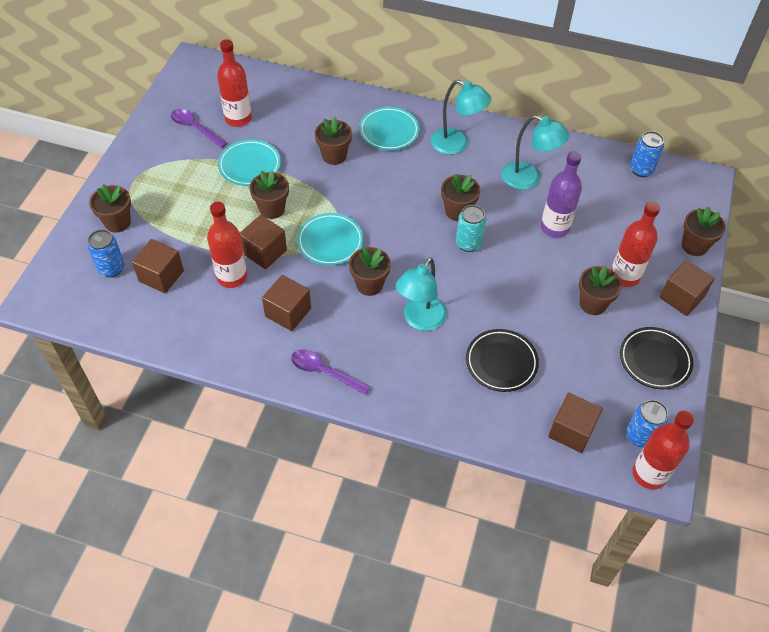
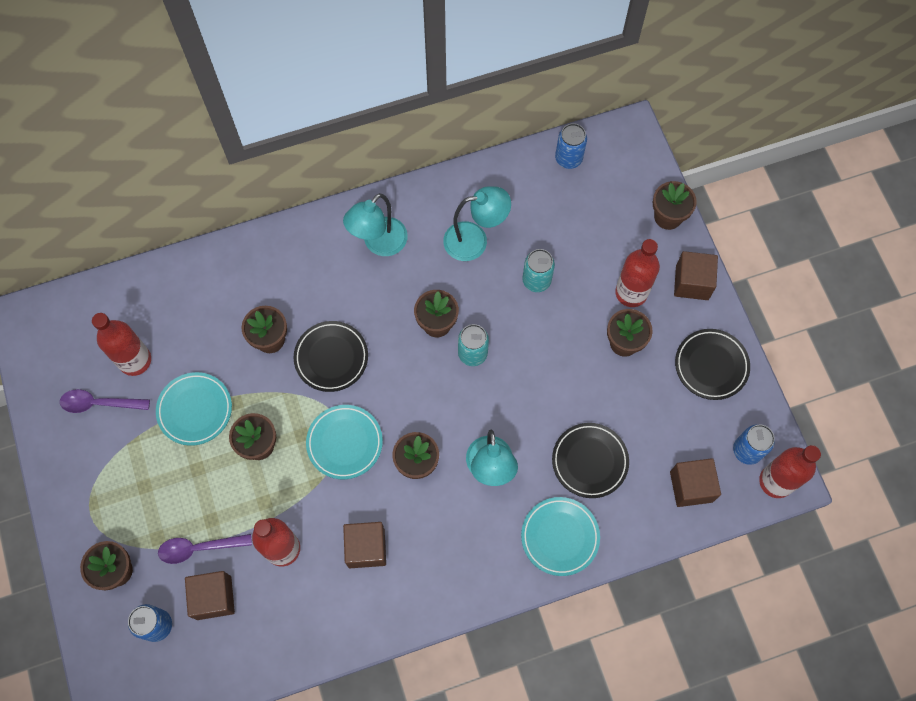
camera: 35 degrees left, 15 degrees up
(264, 252) = (291, 499): brown cube -> none
(324, 372) = (447, 584): purple spoon -> purple spoon (199, 548)
(365, 189) = (331, 358): none -> black plate
(389, 131) = (301, 272): turquoise plate -> turquoise plate (560, 537)
(456, 144) = (379, 244): turquoise lamp -> turquoise lamp turned 135 degrees clockwise
(554, 227) = (536, 281): purple bottle -> turquoise can

